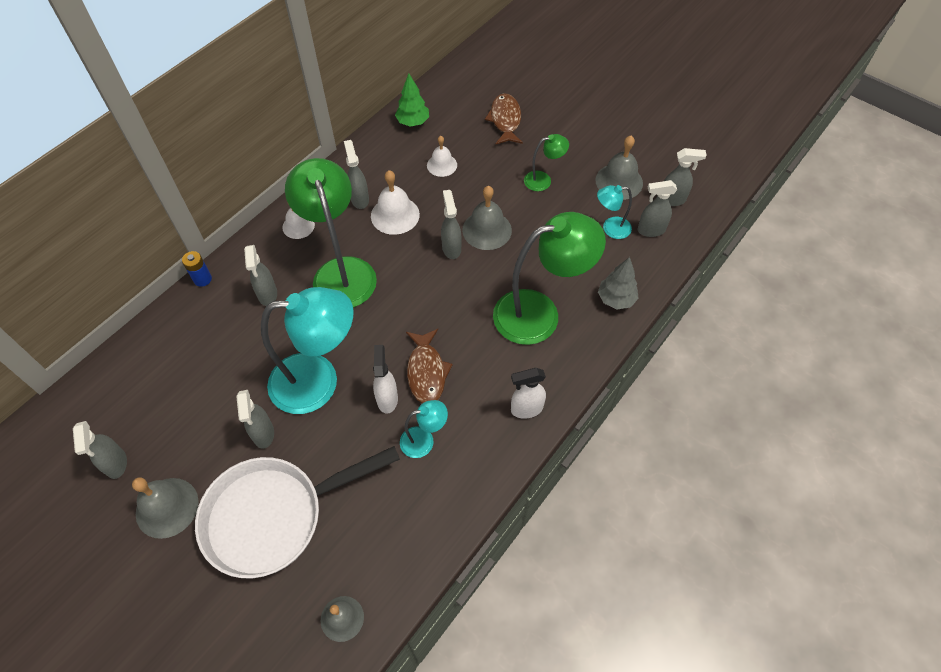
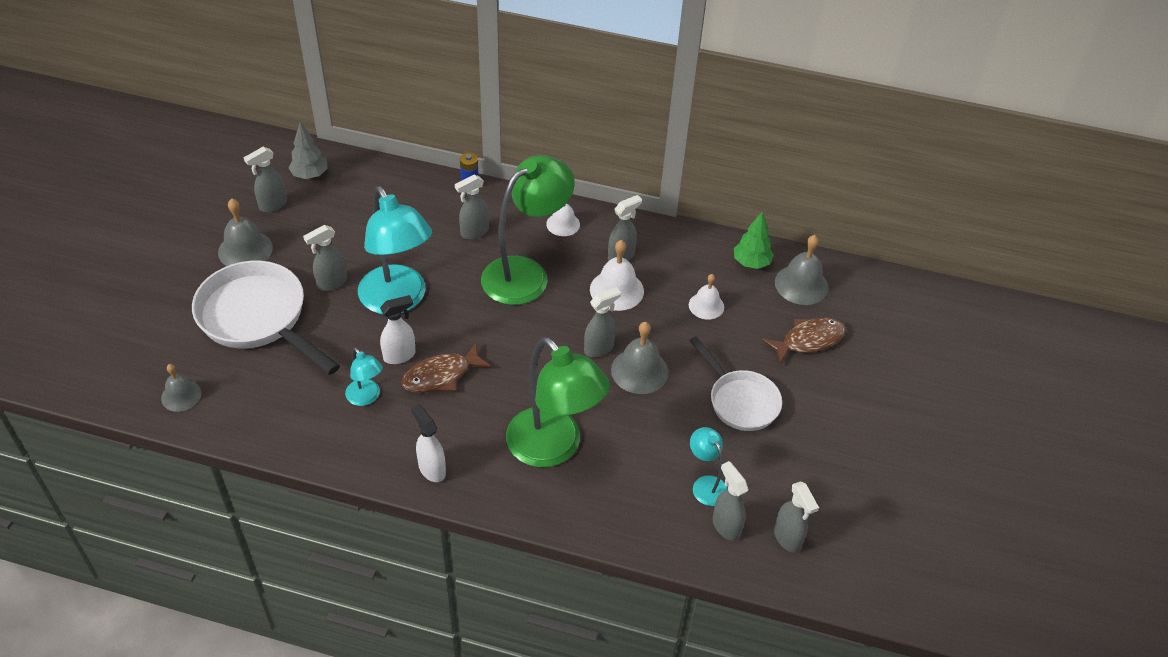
camera: 65 degrees right, 10 degrees down
(543, 180) = (740, 401): green lamp -> white pan
(616, 299) = (606, 514): grey tree -> grey tree (310, 175)
(619, 181) = (783, 475): grey bell -> grey bell (801, 284)

